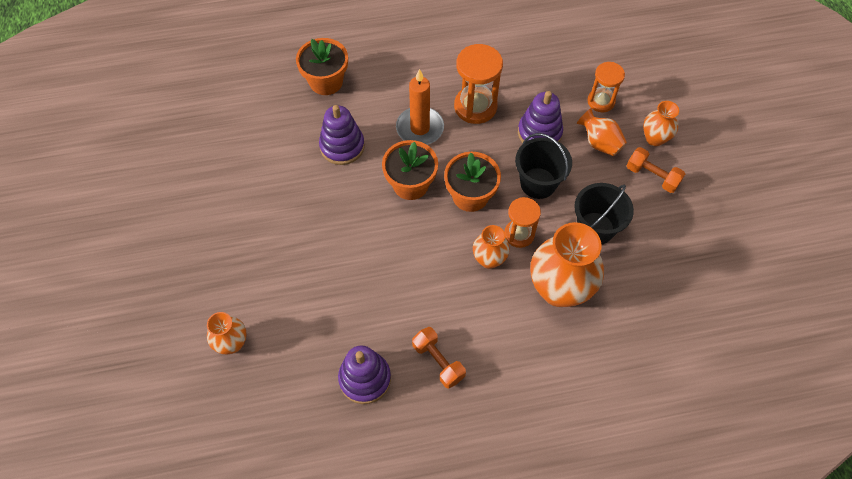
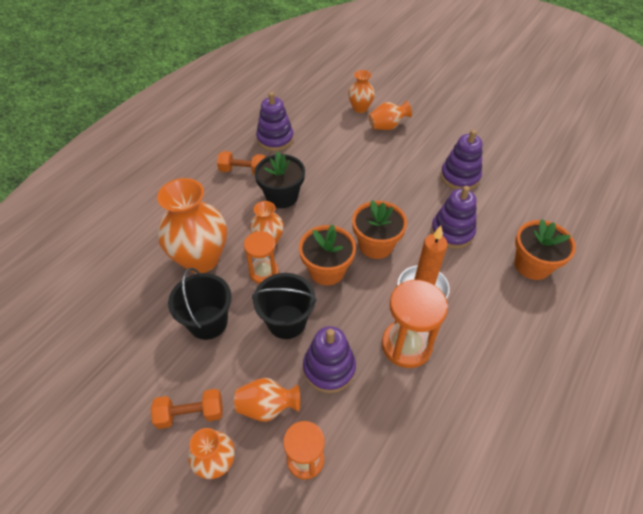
camera: 135 degrees right, 10 degrees down
(242, 292) = (387, 126): none -> orange vase
(265, 183) = (459, 177): none -> purple stacking toy
(433, 296) = (282, 196): none -> black flower pot

